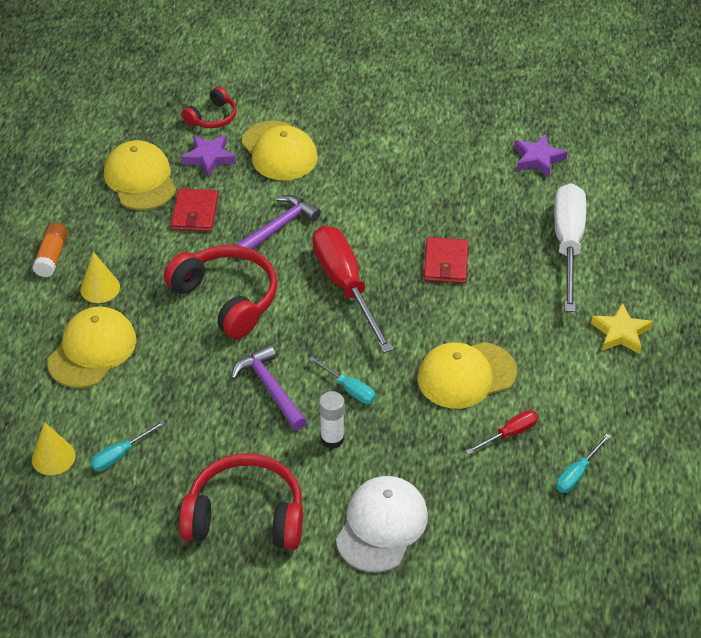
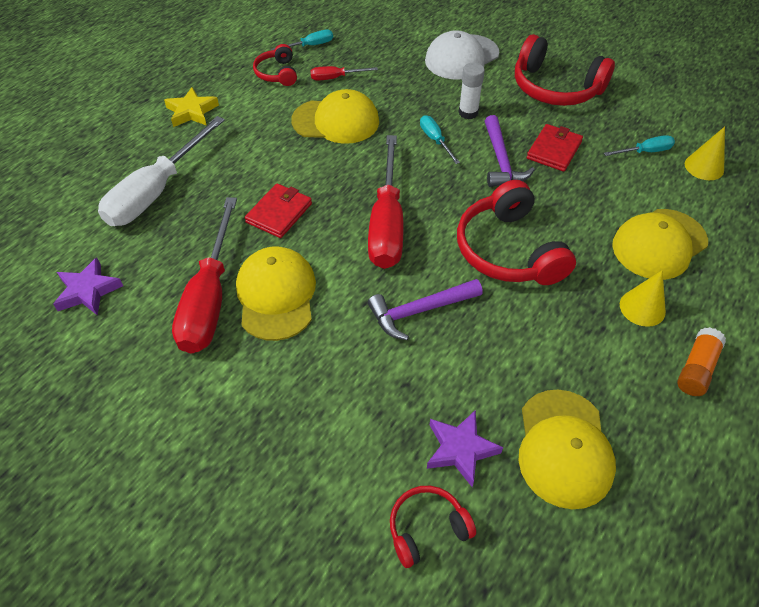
camera: 155 degrees left, 5 degrees up
(195, 213) = (508, 367): red wallet -> red wallet (554, 150)
(279, 151) = (365, 422): yellow cap -> yellow cap (276, 295)
(444, 183) = (210, 298): none -> red screwdriver
(579, 416) = (277, 73): none -> red headphones

